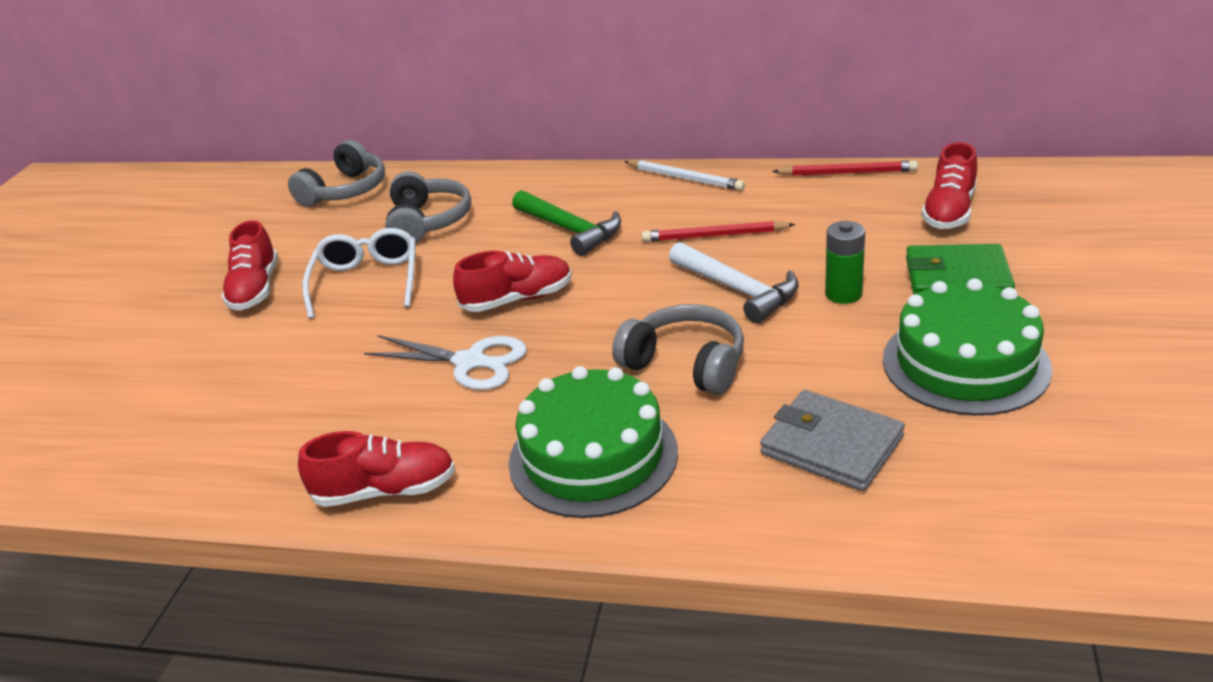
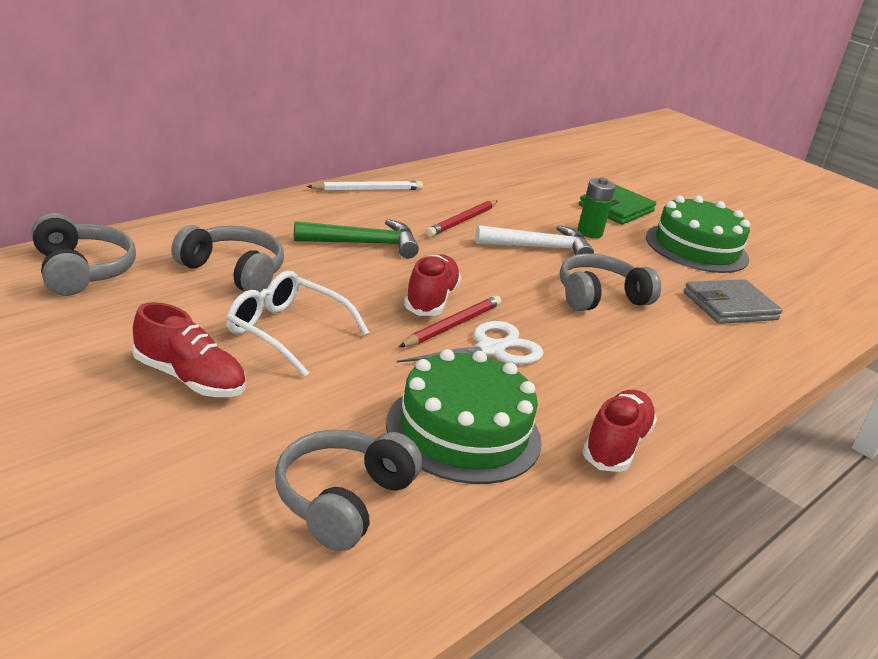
camera: 65 degrees left, 5 degrees down
(166, 409) = (342, 500): none -> grey headphones
(593, 456) = (663, 364): green cake -> green cake (463, 432)
(847, 173) = (456, 165): red pencil -> red pencil (452, 325)
(949, 211) = (547, 175): red shoe -> none

